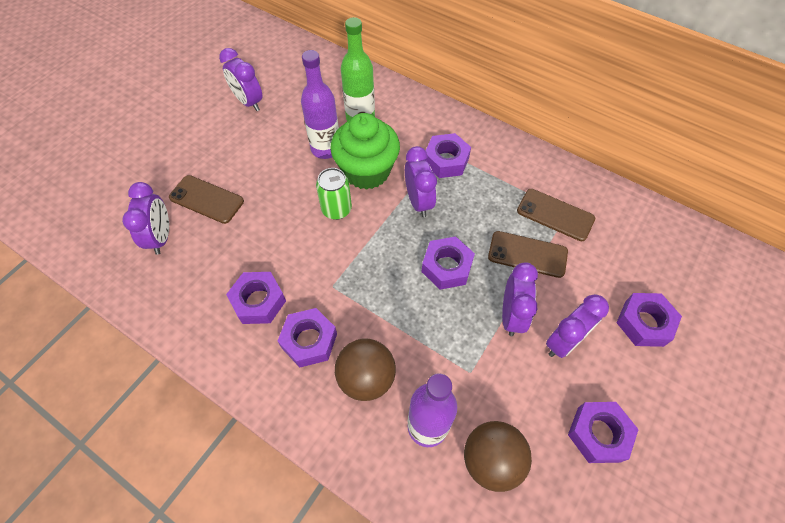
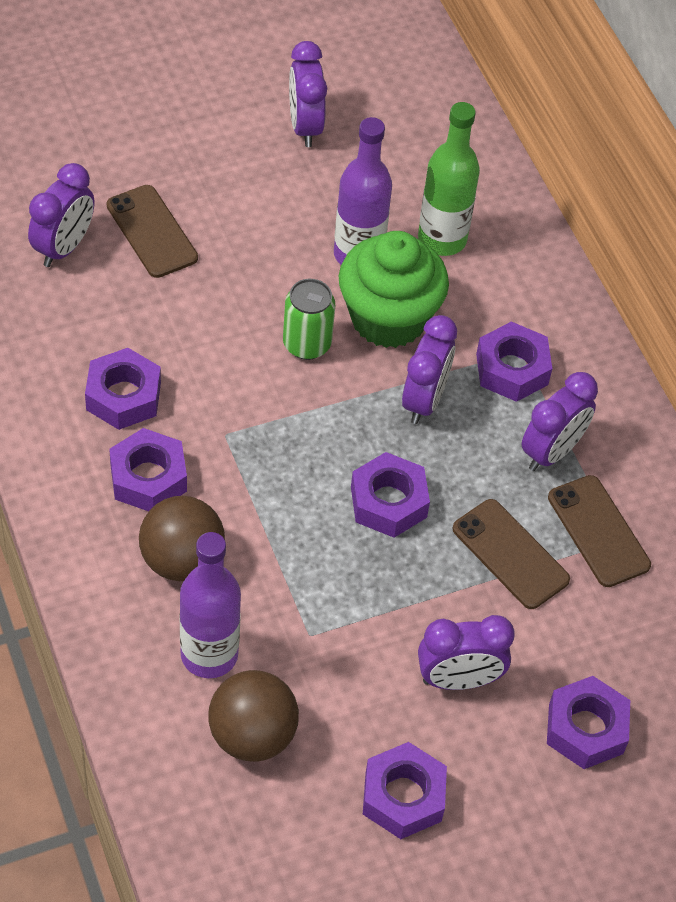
camera: 30 degrees right, 5 degrees down
(511, 315) = (419, 609): purple clock -> purple clock (551, 452)

